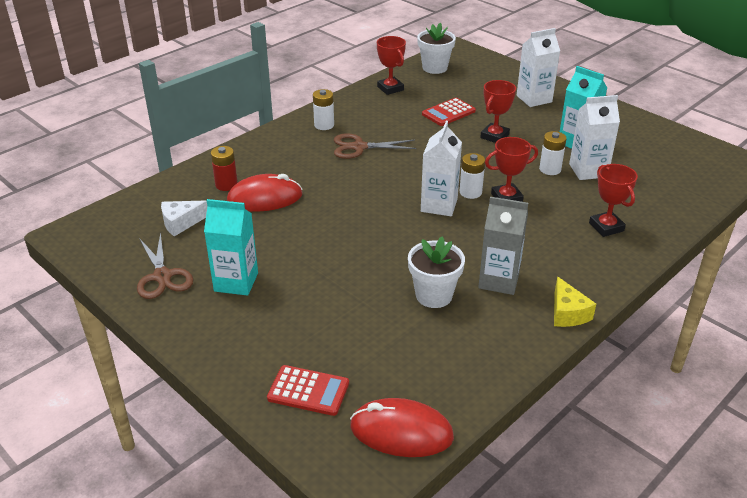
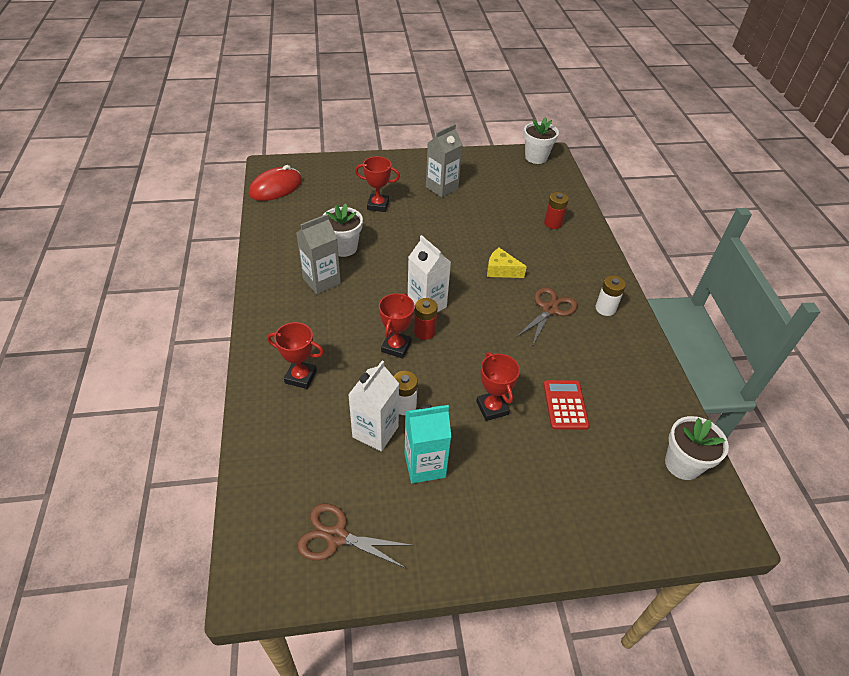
camera: 125 degrees right, 10 degrees up
(88, 241) = (536, 157): none -> white flower pot
(162, 276) = (474, 168): brown scissors -> brown scissors (337, 536)
(181, 223) = (523, 191): white cheese -> none
(236, 282) = (442, 188): turquoise carton -> grey carton
(265, 198) = (519, 232): red mouse -> none
(308, 391) = (334, 175): red calculator -> none
(390, 88) = (651, 393): red trophy -> red trophy (378, 205)
(470, 192) = (424, 332): white battery -> red battery
(534, 99) = (540, 503): white carton -> none
(567, 313) = (260, 290): yellow cheese -> yellow cheese (501, 270)

